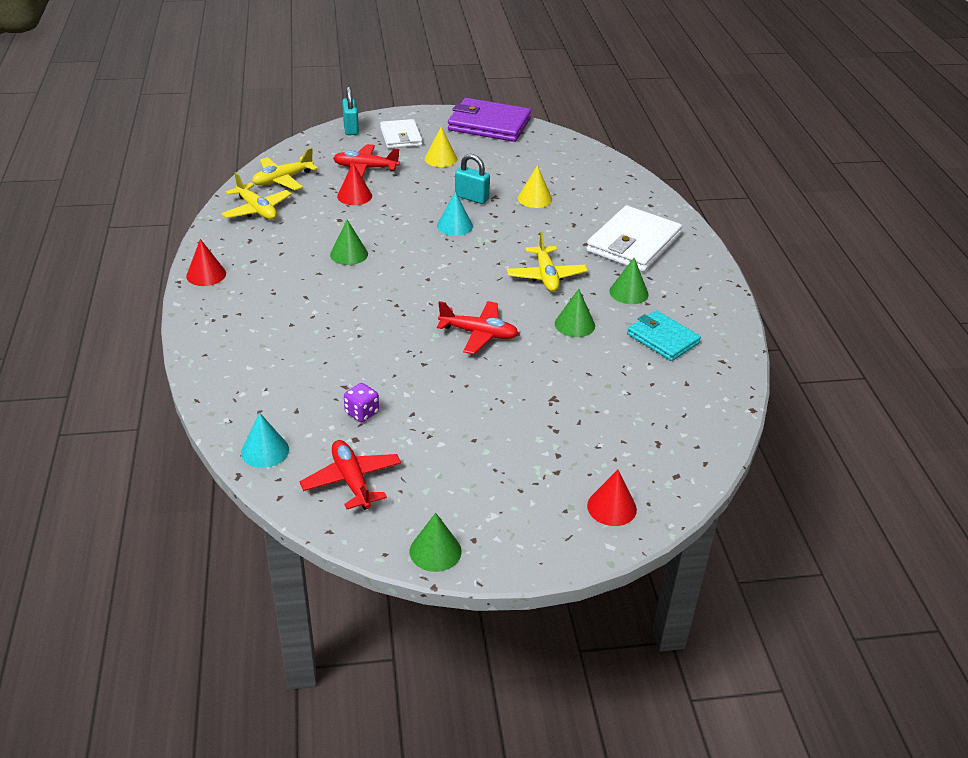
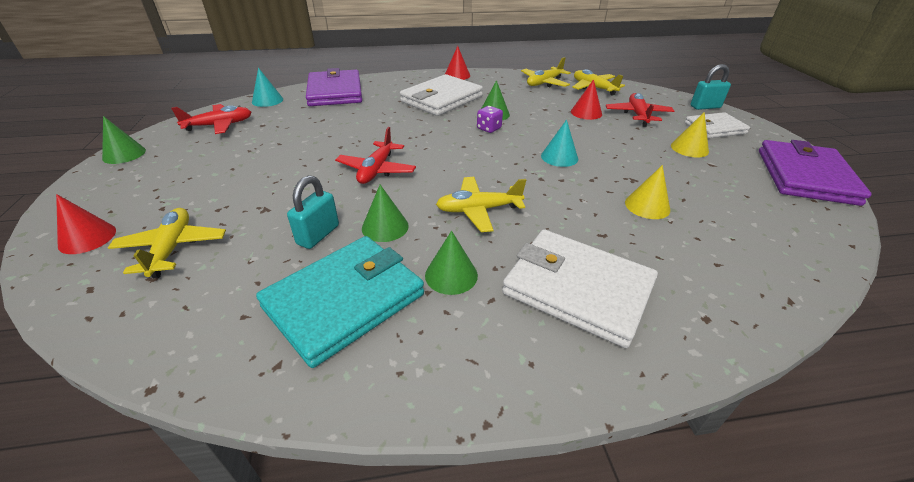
camera: 90 degrees right, 0 degrees up
(245, 385) = (335, 92): none -> purple wallet
(294, 290) = (441, 99): none -> white wallet
(362, 413) = (289, 126): purple dice -> purple dice (489, 129)
(471, 198) = (620, 166): turquoise padlock -> turquoise padlock (318, 235)
(619, 443) = (172, 248): none -> yellow plane
(662, 338) = (344, 300): turquoise wallet -> turquoise wallet, size x1.61

